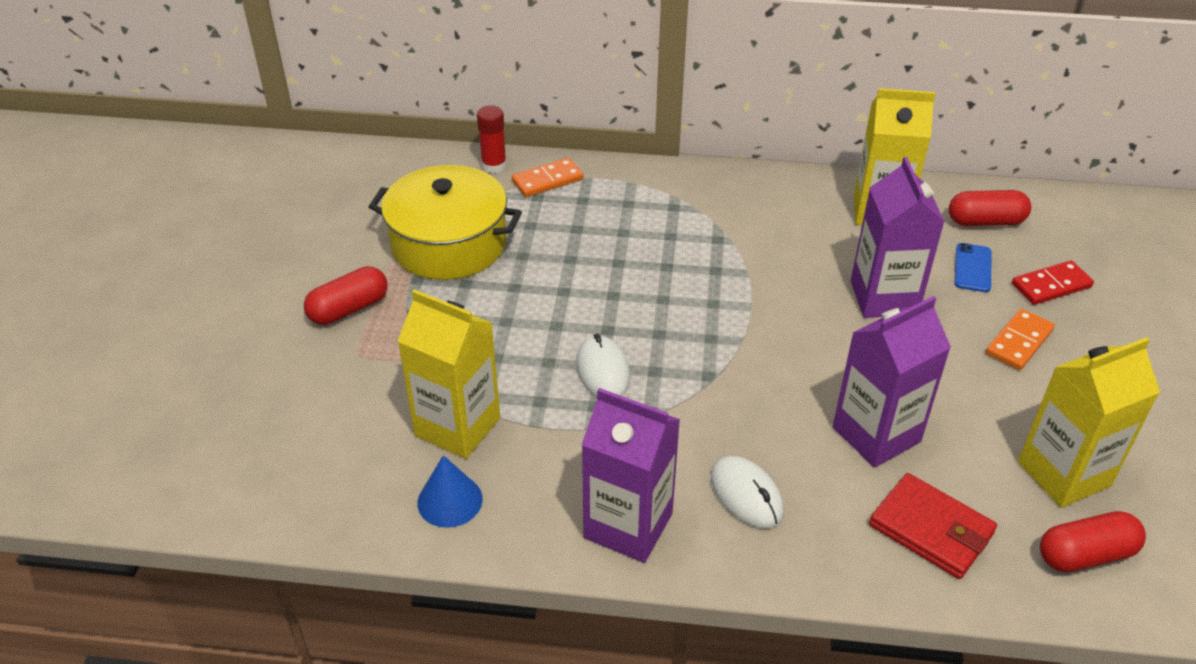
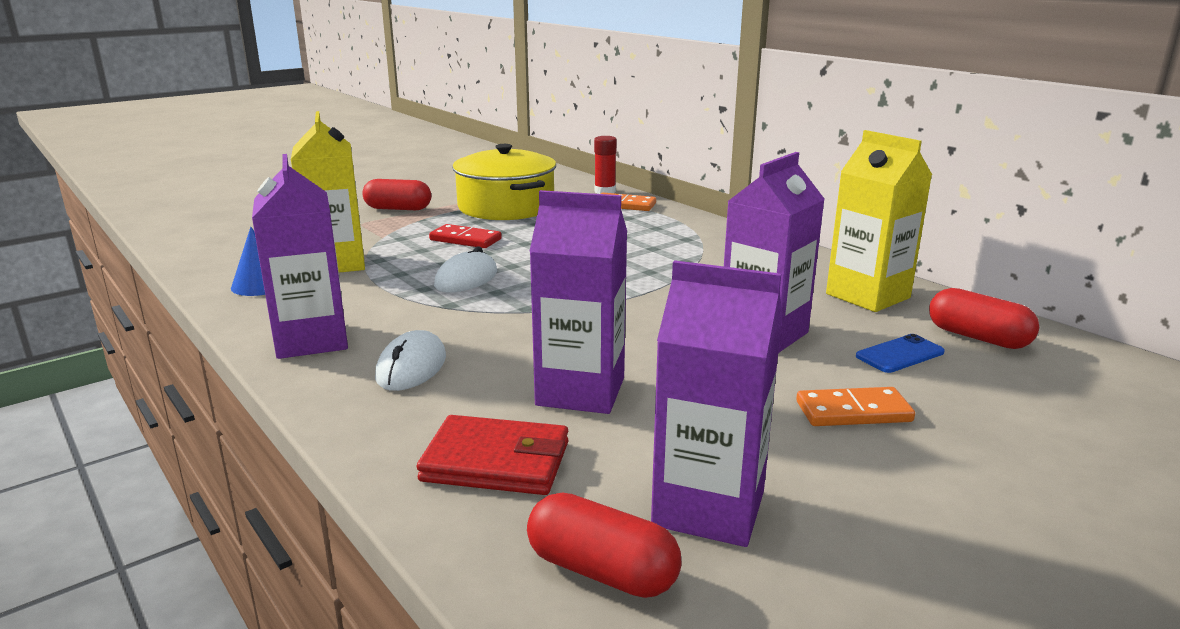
camera: 45 degrees right, 20 degrees down
(931, 529) = (496, 462): red wallet -> red wallet turned 75 degrees counterclockwise
(1051, 286) = (977, 398): red domino -> red domino (465, 240)
(1063, 474) = (708, 508): yellow carton -> purple carton

